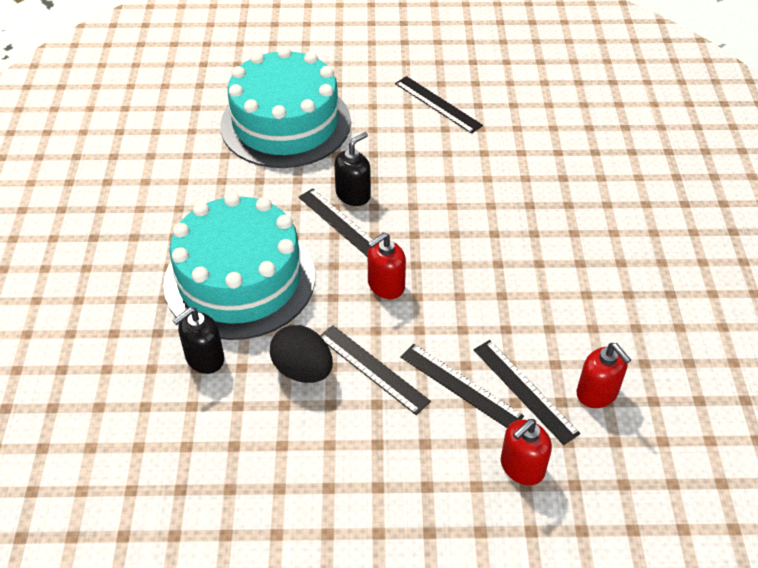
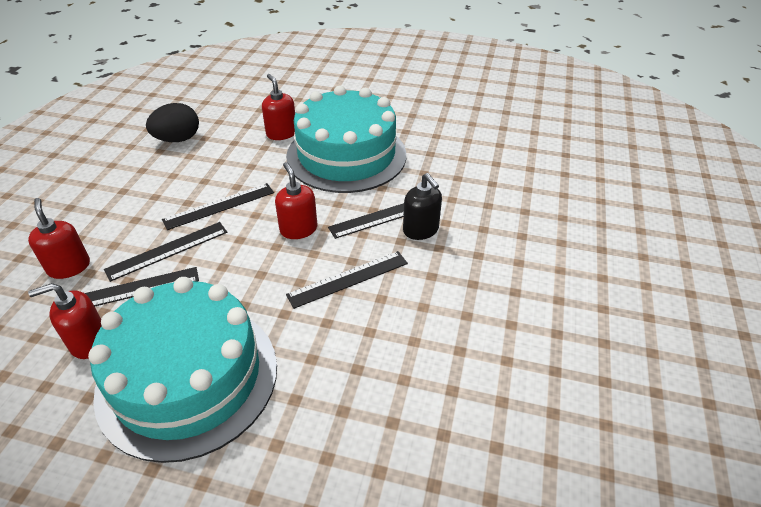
camera: 105 degrees right, 5 degrees down
(204, 359) = (281, 133): black soap dispenser -> red soap dispenser
(285, 123) = (536, 203): turquoise cake -> turquoise cake (188, 377)
(303, 370) = (242, 172): black egg -> black egg (178, 139)
(438, 104) = (559, 328): black ruler -> black ruler (348, 279)

